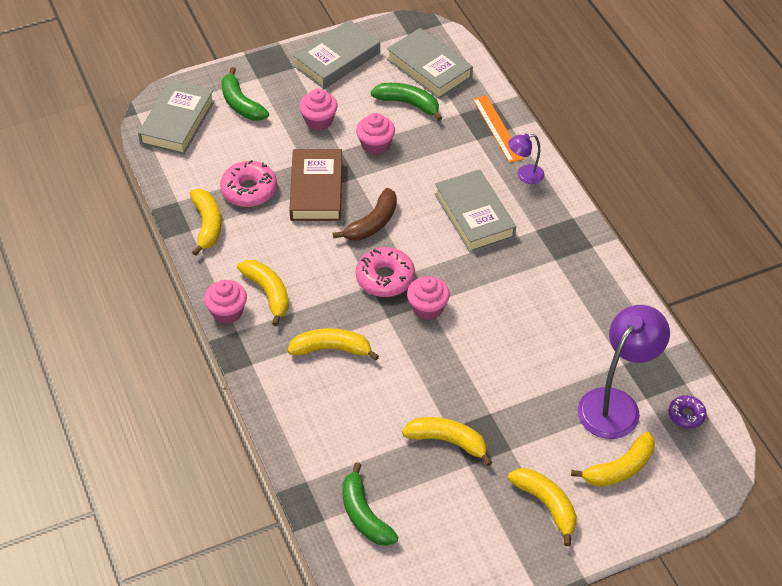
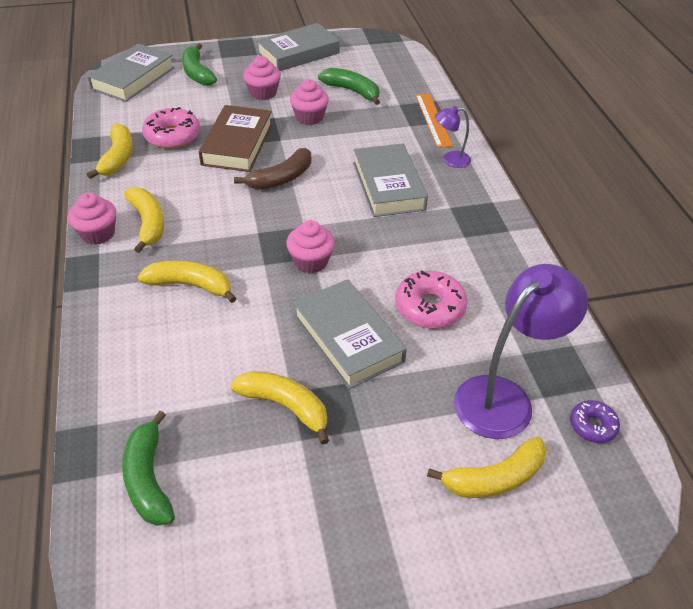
camera: 10 degrees right, 5 degrees down
(385, 278) = (275, 227): pink donut -> pink donut (429, 307)
(429, 68) = (381, 69): grey book -> grey book (348, 338)
(546, 505) = (387, 509): yellow banana -> none

